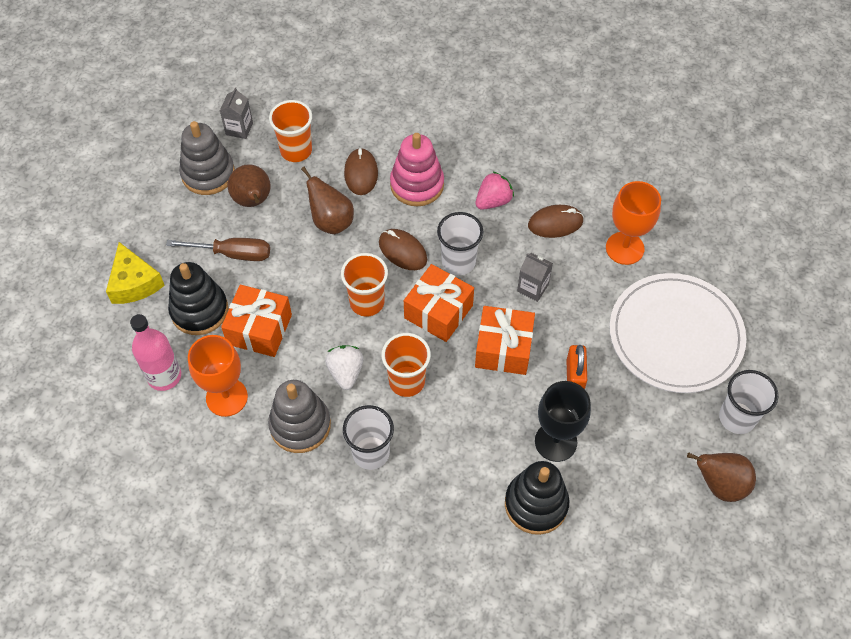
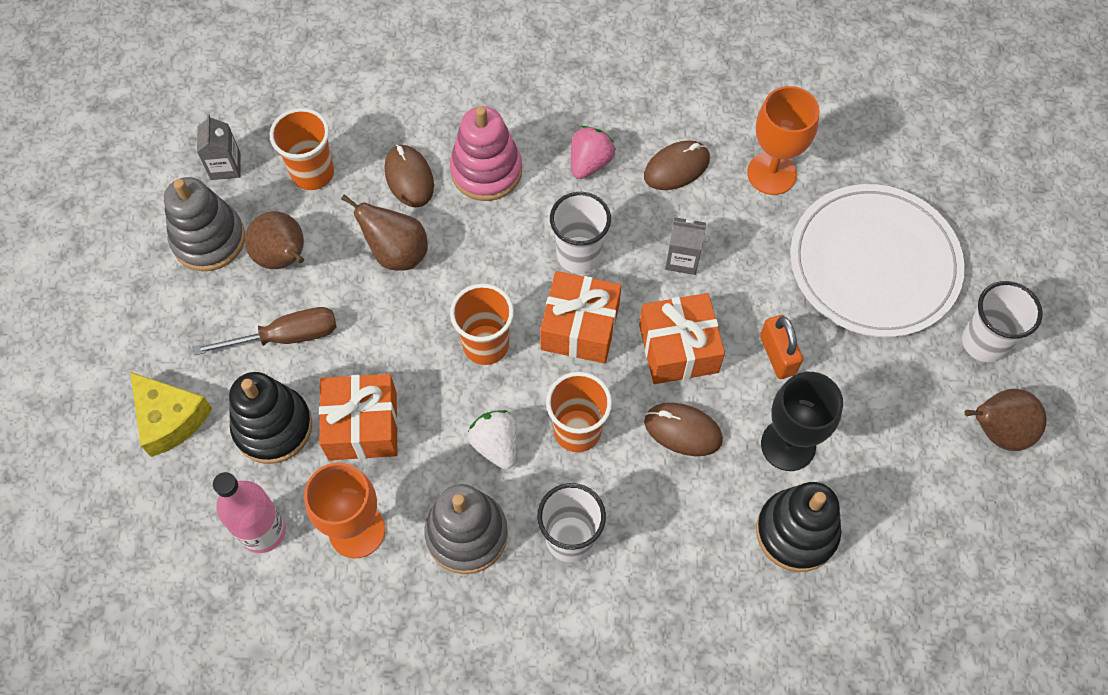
camera: 20 degrees left, 5 degrees up
(402, 251) = (503, 263): brown mouse -> brown mouse (682, 430)

